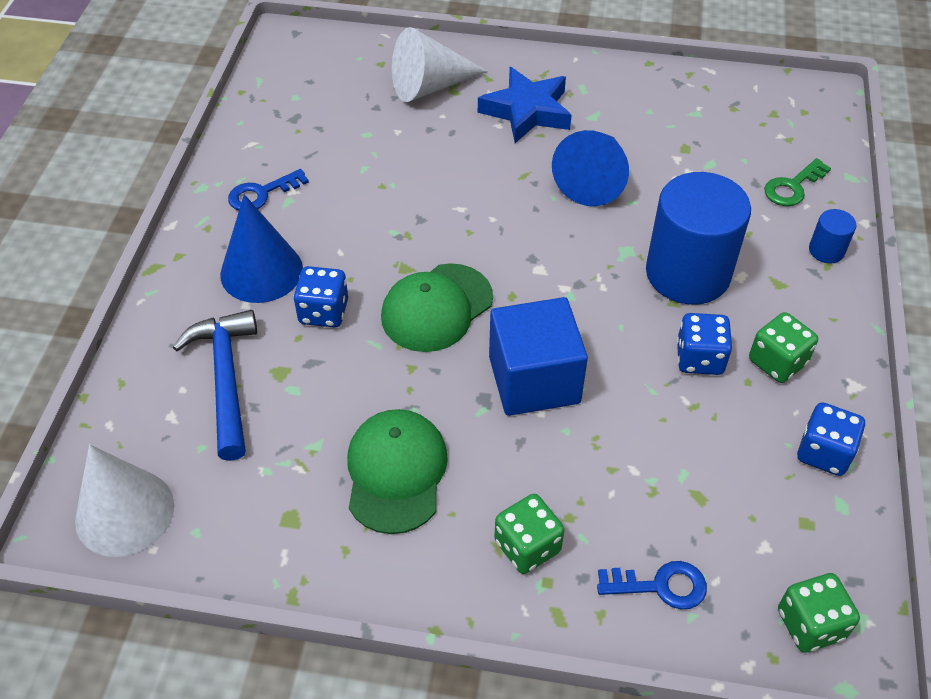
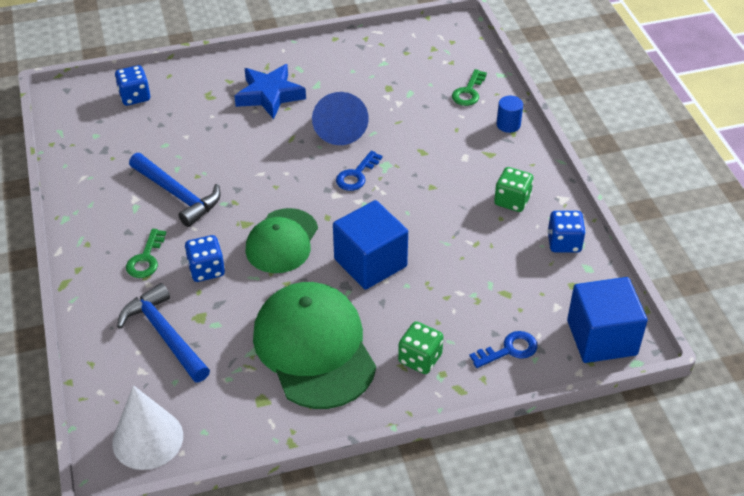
camera: 25 degrees left, 5 degrees down
(261, 194) = (113, 209): blue key -> blue key (356, 175)
(261, 271) = (146, 259): blue cone -> green key
(345, 202) = (177, 195): none -> blue hammer
(396, 472) = (314, 348): green cap -> green cap, size x1.57
(430, 86) = (191, 98): white cone -> none
(687, 273) = (431, 166): blue cylinder -> none
(699, 358) = (465, 214): blue dice -> blue dice (135, 97)
(810, 624) = (601, 337): green dice -> blue cube

